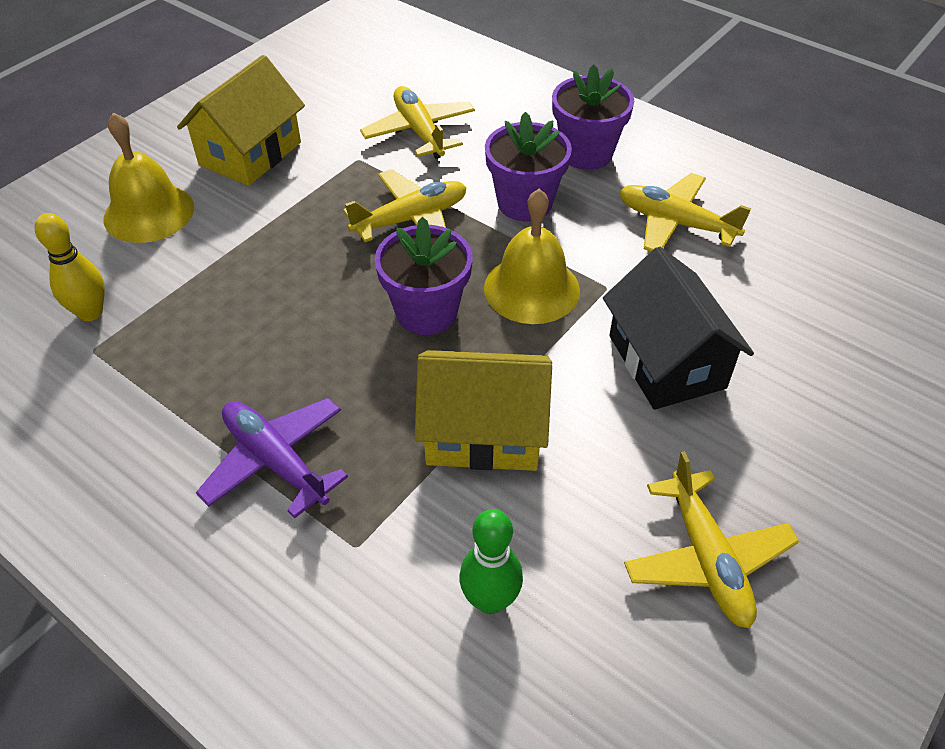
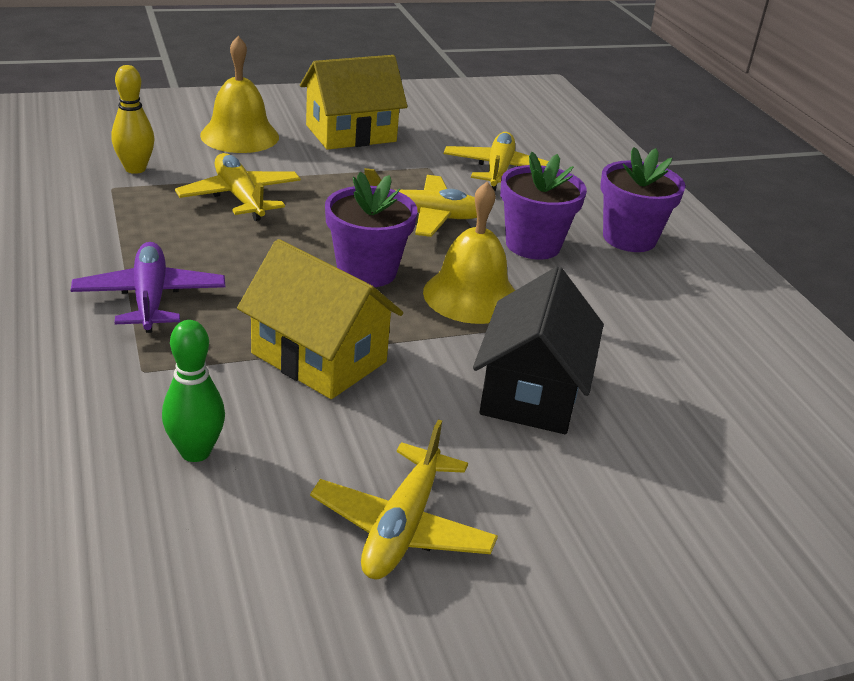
camera: 30 degrees right, 15 degrees down
(675, 223) = (657, 313): yellow plane -> yellow plane (240, 197)

